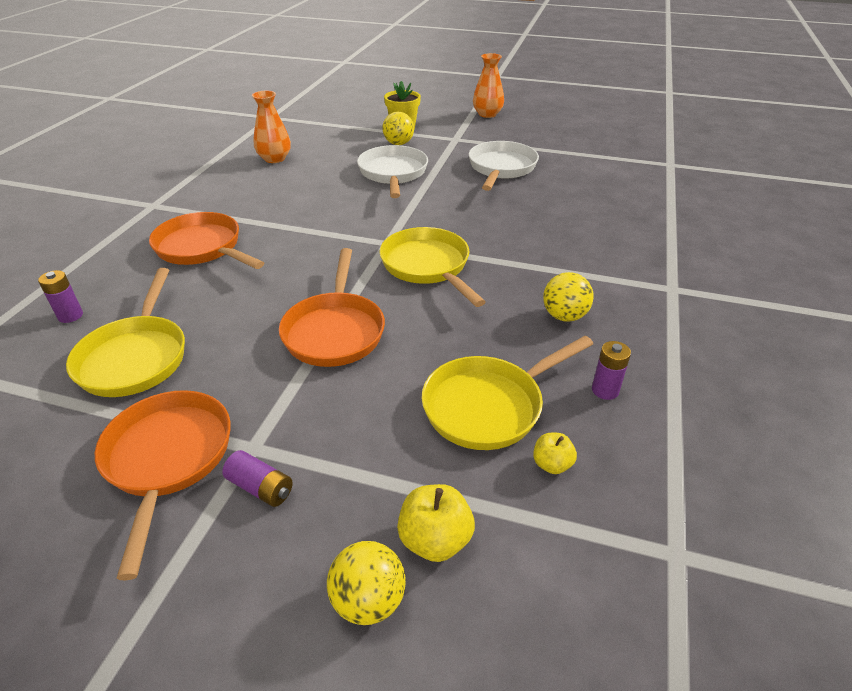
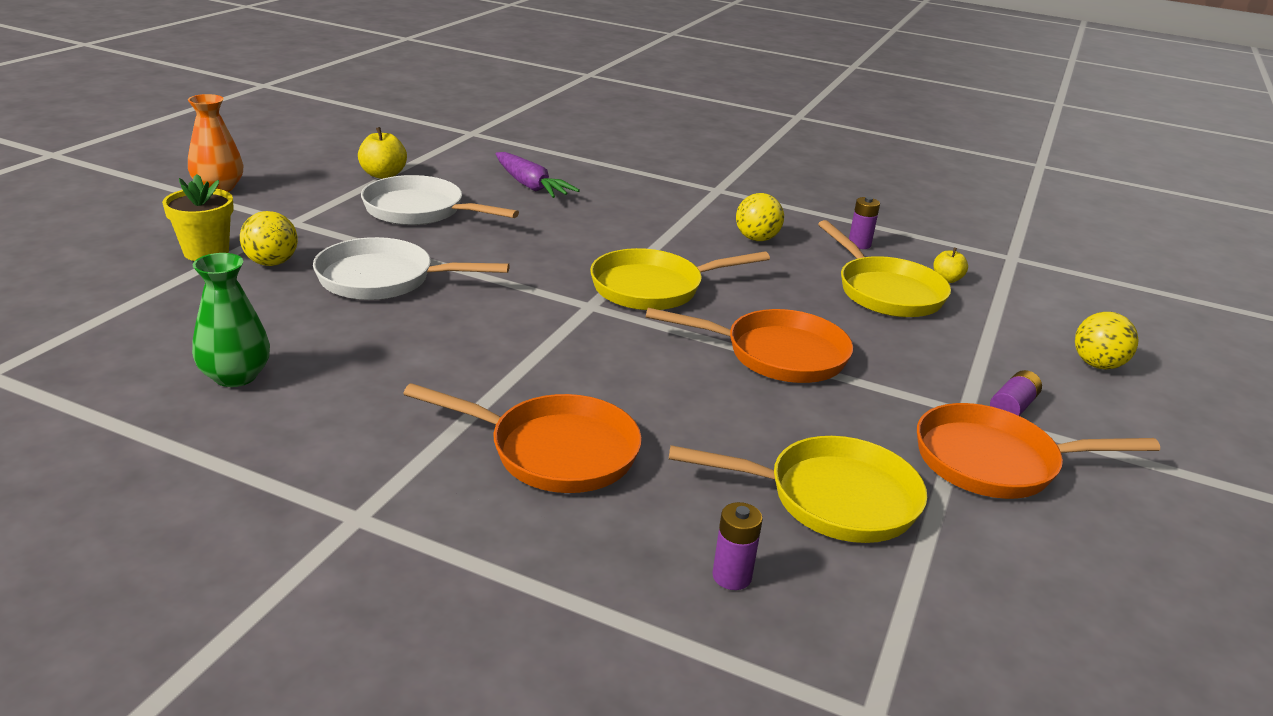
camera: 85 degrees left, 10 degrees down
(202, 248) = (554, 451): orange pan -> orange pan turned 120 degrees counterclockwise
(274, 159) = (235, 376): orange vase -> green vase
(435, 539) = (1034, 334): yellow apple -> yellow apple (383, 175)
(584, 199) = (530, 186): none -> purple carrot

